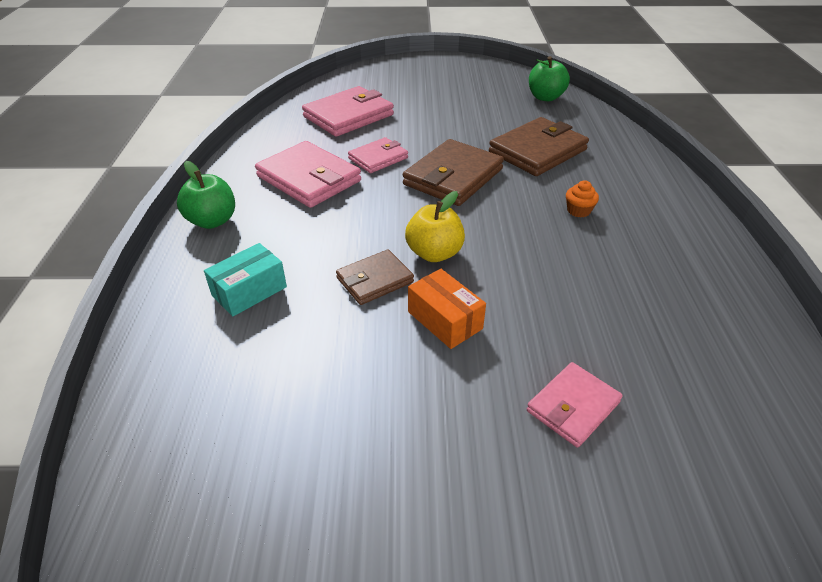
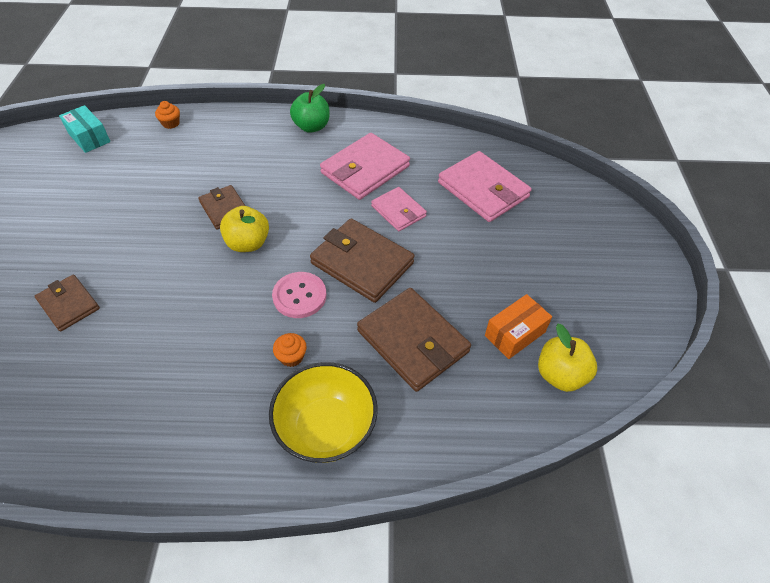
camera: 90 degrees right, 10 degrees up
(150, 375) = (171, 123): none -> orange cupcake
(249, 291) = (230, 151): turquoise box -> turquoise box (89, 137)
(445, 320) = (171, 245): orange box -> orange box (514, 334)
(504, 211) = (299, 296): none -> pink button
(545, 97) = (560, 375): green apple -> yellow apple
(573, 406) = (69, 304): pink wallet -> brown wallet
(639, 189) = (326, 428): none -> yellow bowl

